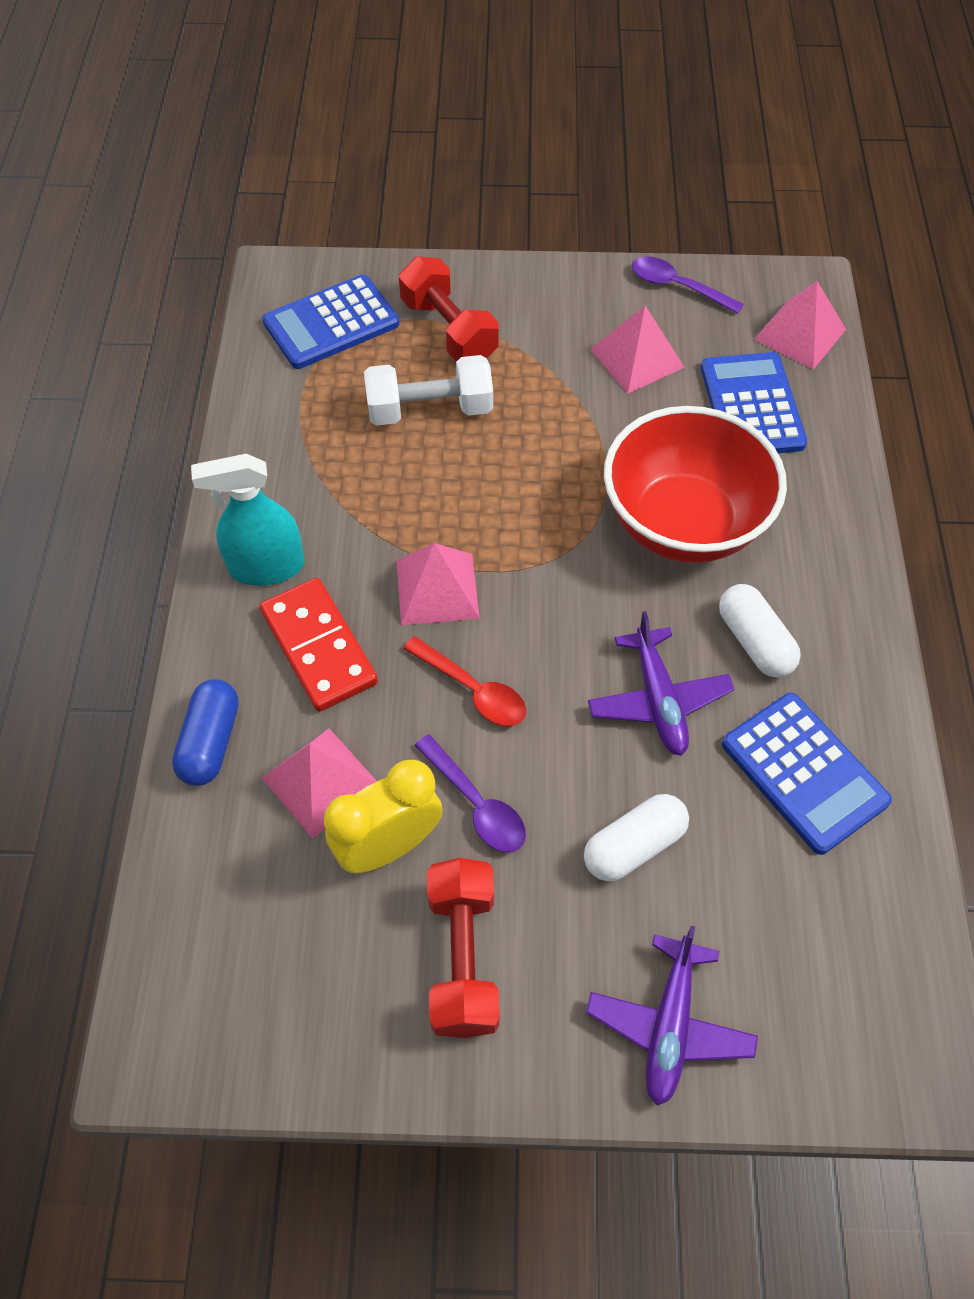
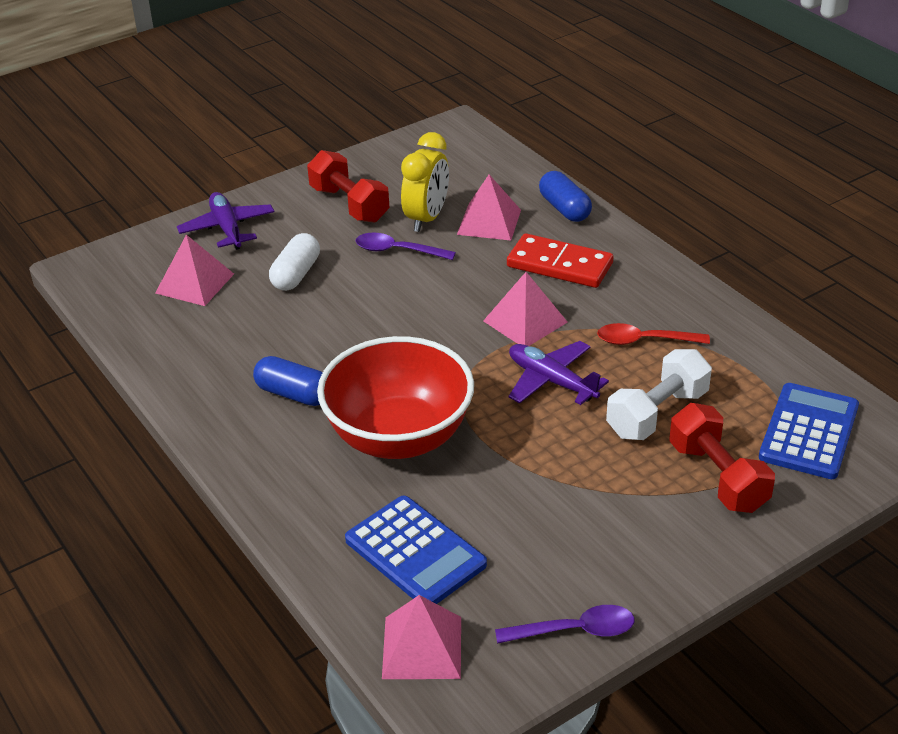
camera: 145 degrees right, 20 degrees down
(266, 567) = (639, 281): turquoise spray bottle -> none
(449, 330) = (717, 477): red dumbbell -> red dumbbell turned 45 degrees clockwise
(473, 690) = (449, 290): red spoon -> red spoon (644, 341)
(637, 358) = (545, 540): pink pyramid -> pink pyramid (194, 283)
(658, 700) = (334, 337): purple plane -> purple plane (551, 381)
(754, 641) = (294, 394): white capsule -> blue capsule
(804, 772) = (217, 346): blue calculator -> none

